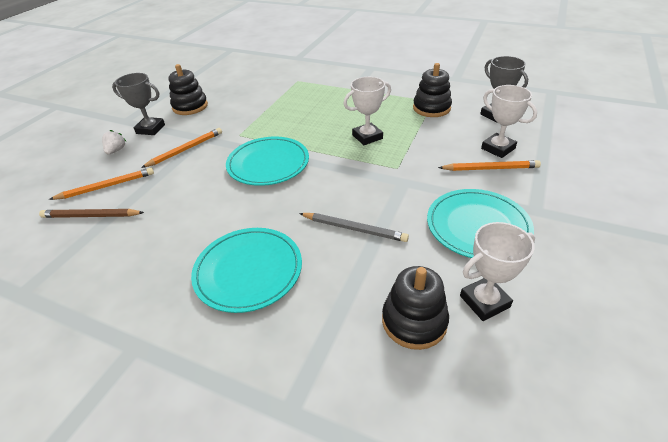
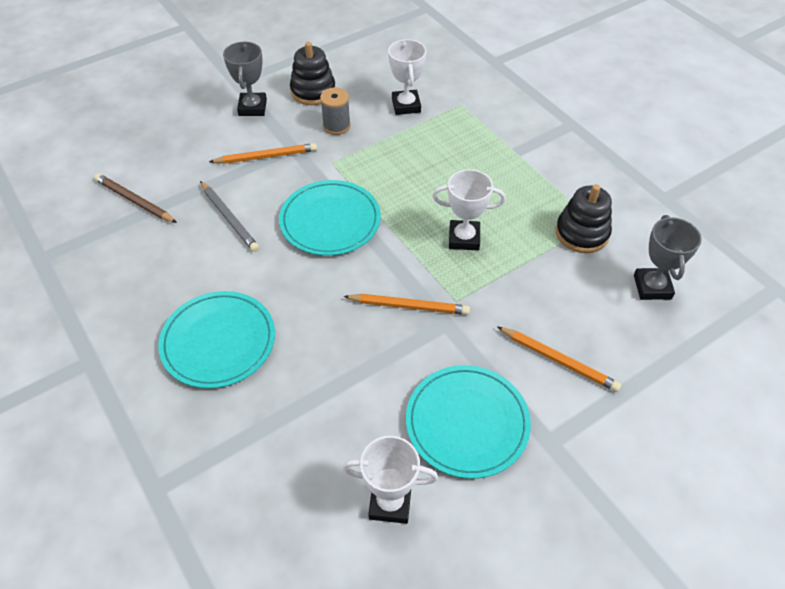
camera: 30 degrees right, 10 degrees up
(107, 186) = (167, 169): orange pencil -> orange pencil (409, 306)
(116, 150) = (203, 123): white strawberry -> none
(150, 129) = (252, 108): grey trophy -> grey trophy turned 45 degrees clockwise
(224, 117) = (336, 126): none -> grey spool
(354, 229) = (345, 352): grey pencil -> grey pencil (229, 218)
(414, 321) = (311, 480): black stacking toy -> none
(498, 148) = (598, 338): white trophy -> white trophy (406, 105)

